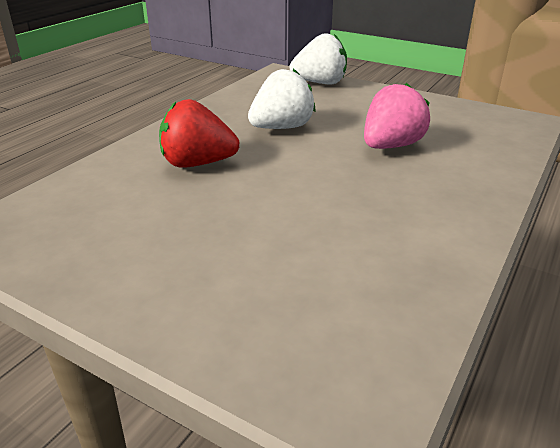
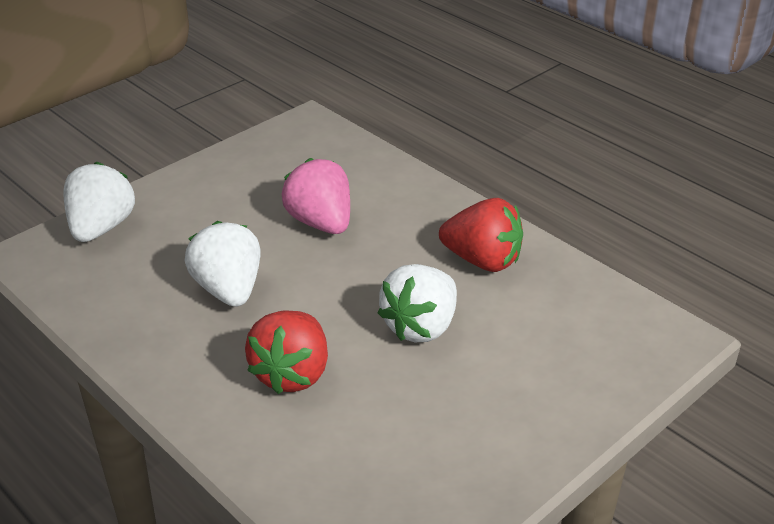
camera: 75 degrees left, 5 degrees up
(280, 210) = (421, 326): none -> white strawberry
(404, 231) = (482, 260): none -> red strawberry

